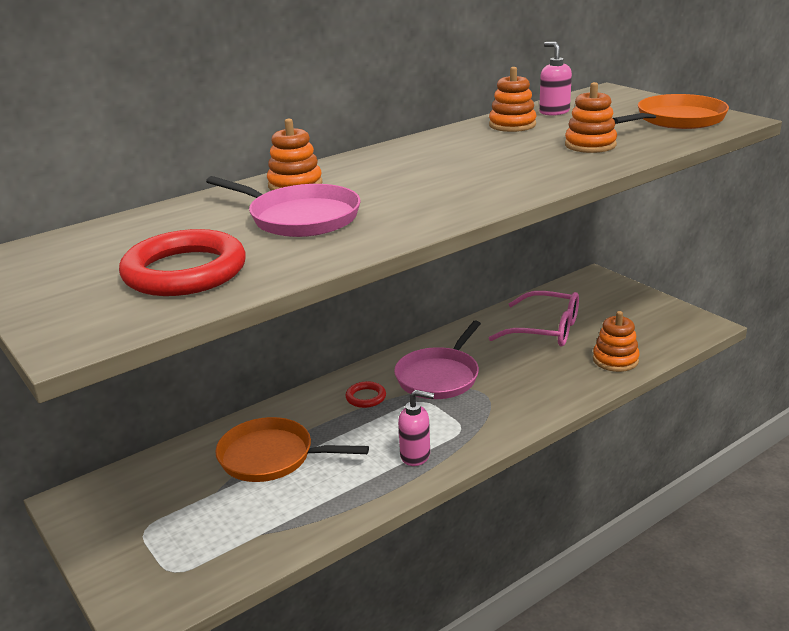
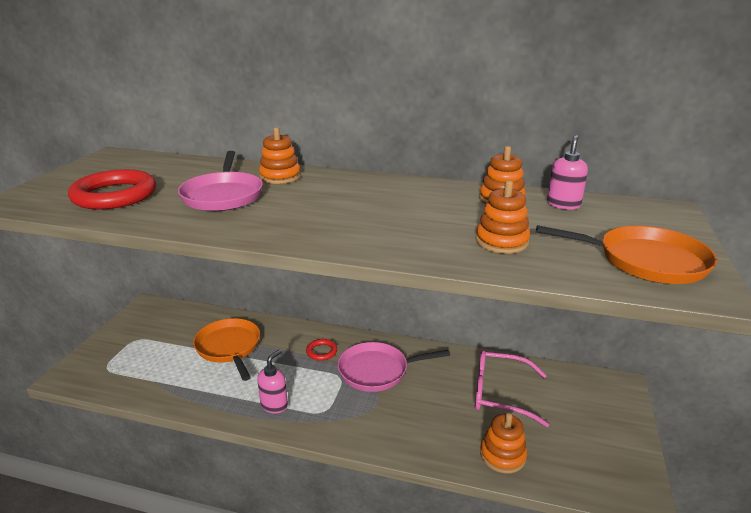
camera: 50 degrees right, 0 degrees up
(415, 456) = (274, 405): pink soap dispenser -> pink soap dispenser turned 120 degrees counterclockwise
(545, 330) = (500, 394): pink glasses -> pink glasses turned 120 degrees clockwise

